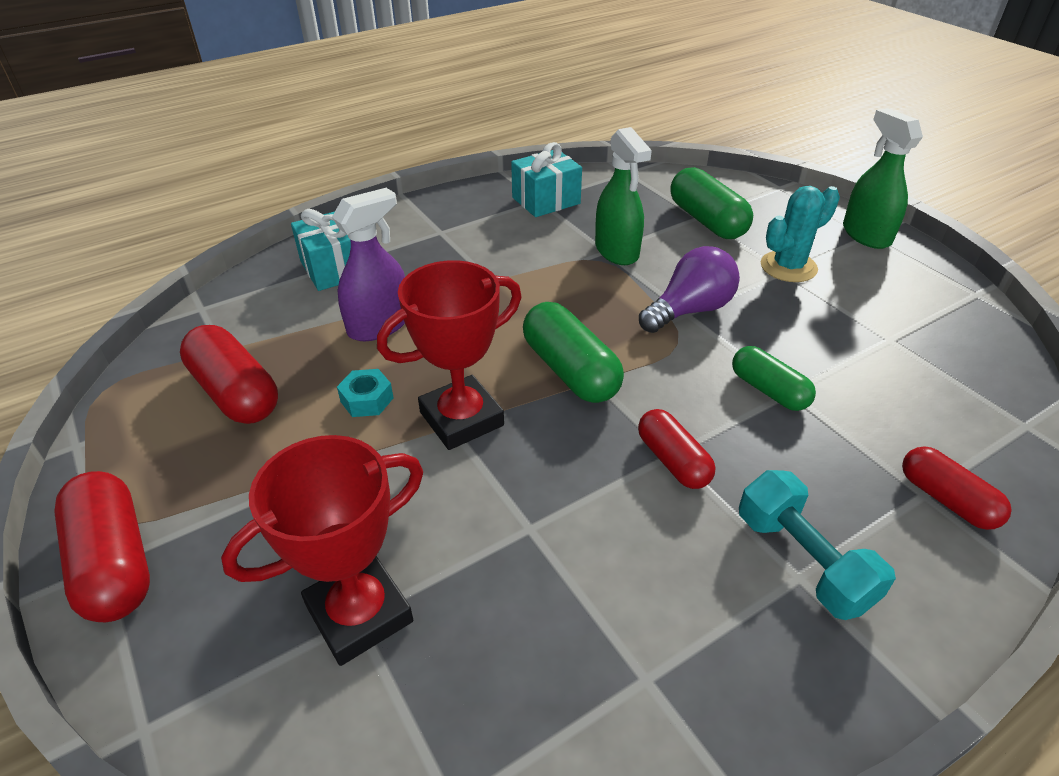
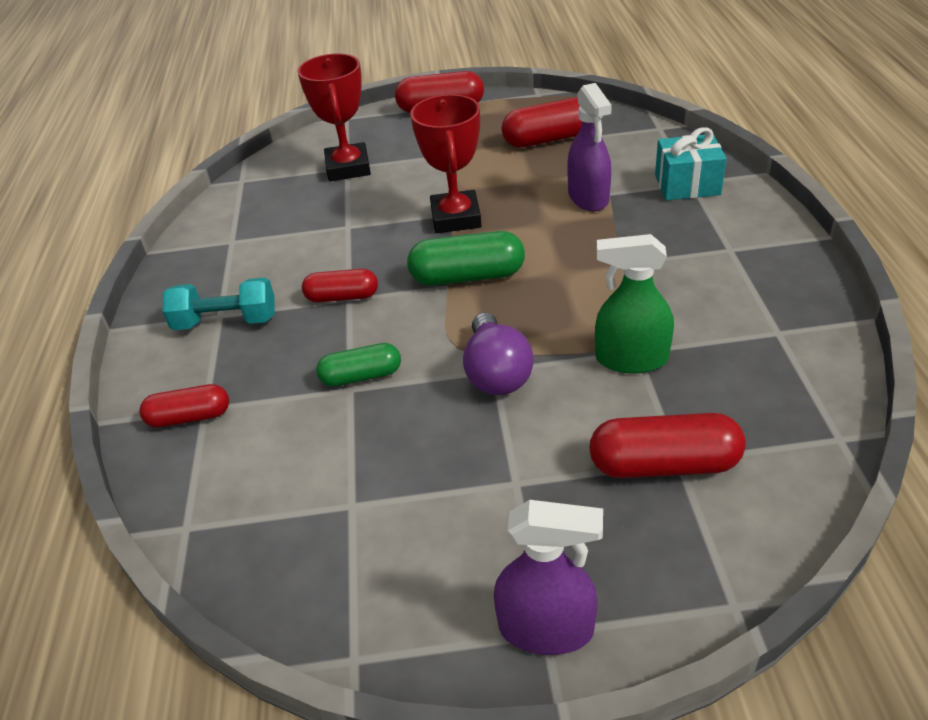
camera: 120 degrees right, 0 degrees up
(367, 400) = (504, 184): turquoise nut -> none
(546, 200) = (774, 337): turquoise gift -> none
(707, 221) = (664, 464): green capsule -> red capsule
(788, 267) = (521, 491): turquoise cactus -> none
(866, 235) = (546, 628): green spray bottle -> purple spray bottle

